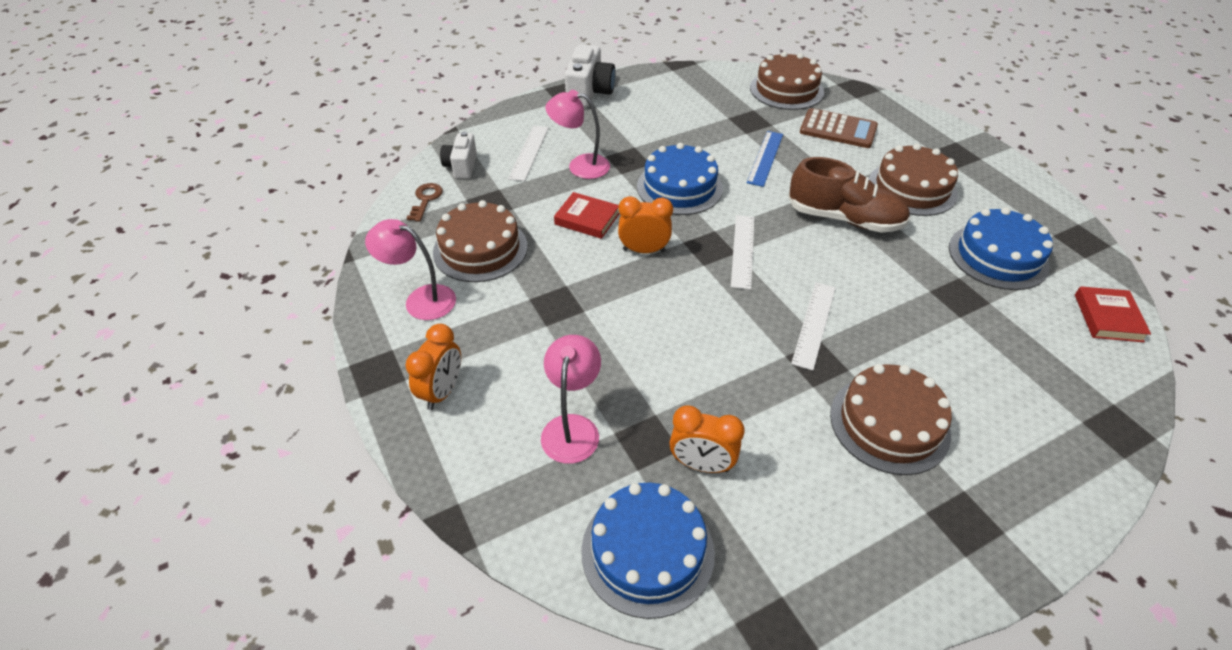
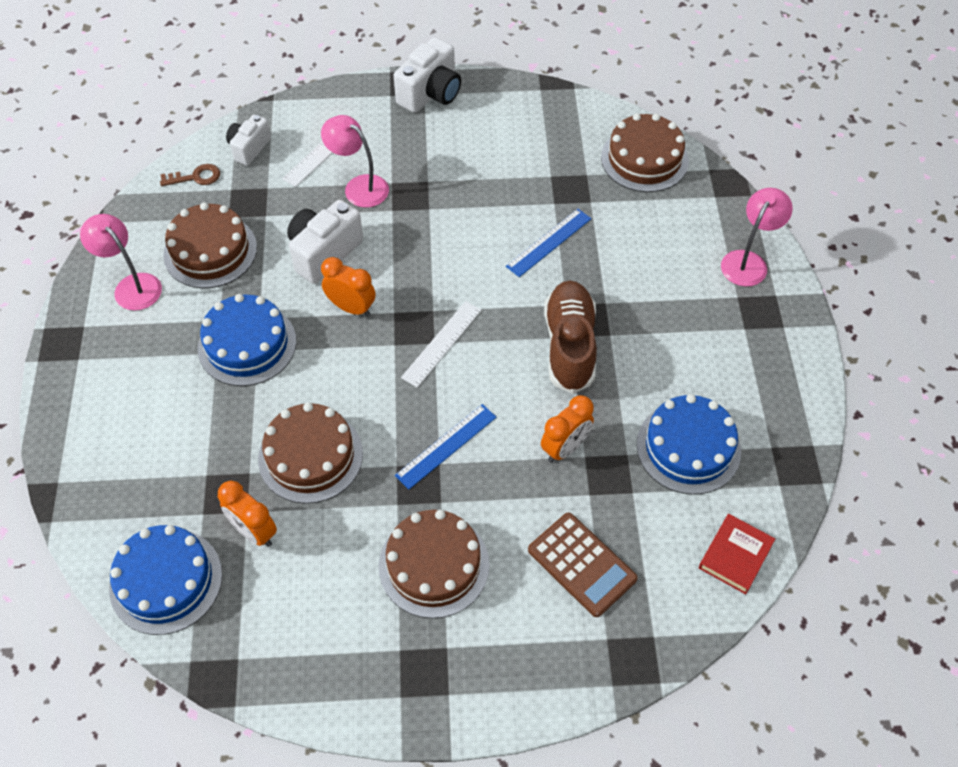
camera: 25 degrees right, 10 degrees up
(426, 200) = (195, 177): brown key -> brown key turned 45 degrees clockwise
(442, 391) = (99, 382): orange clock -> orange clock (565, 448)
(572, 427) = (177, 456): pink lamp -> pink lamp (748, 261)
(587, 219) = (324, 253): red book -> white camera
(679, 187) = (436, 248): blue cake -> blue cake (247, 344)
(814, 324) = (446, 446): white ruler -> blue ruler
(838, 129) = (657, 233): brown calculator -> brown calculator (582, 564)
(844, 219) = (569, 345): brown shoe -> brown shoe turned 135 degrees counterclockwise
(912, 188) = (671, 335): brown cake -> brown cake (310, 456)

